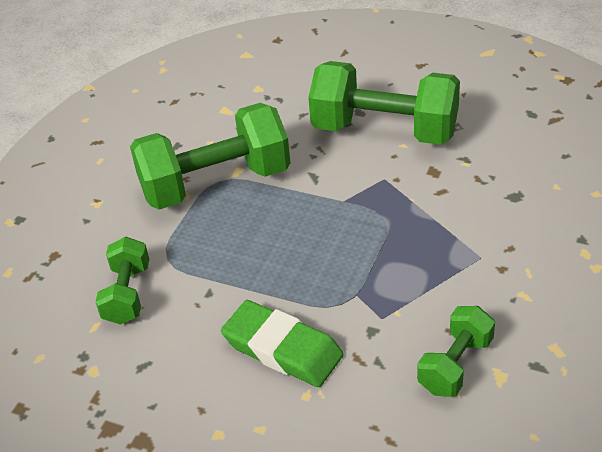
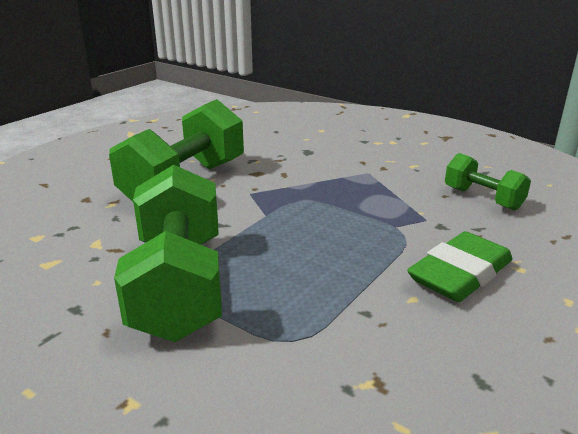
camera: 80 degrees left, 15 degrees down
(127, 294) = (347, 385): green dumbbell -> none

